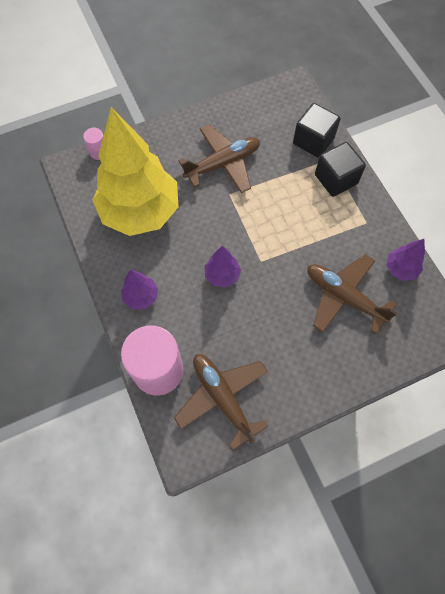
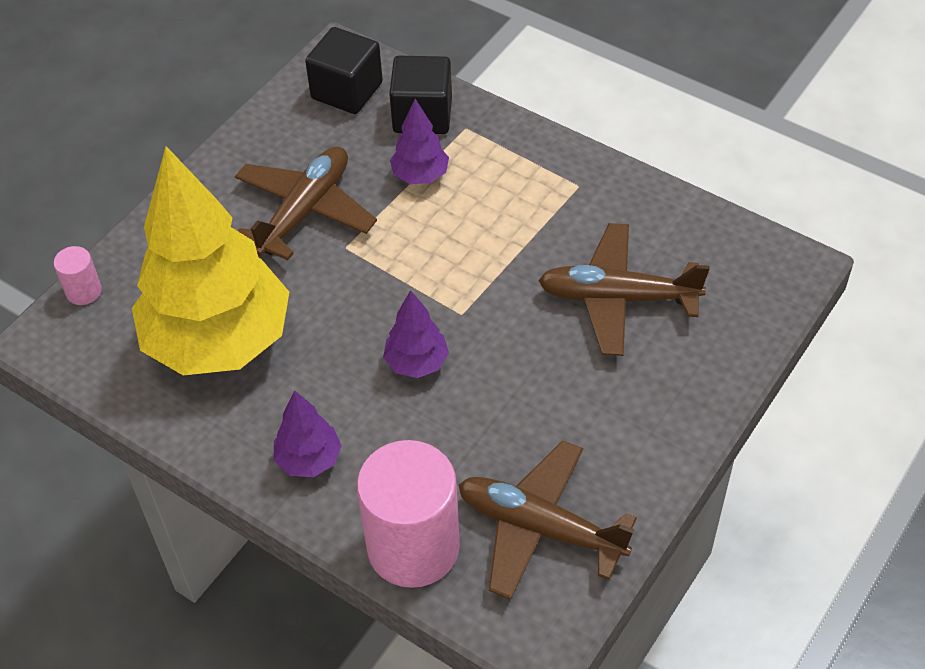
camera: 30 degrees left, 15 degrees down
(336, 179) = (493, 150): black cube -> black cube (347, 91)
(400, 269) = (670, 221): purple tree -> purple tree (420, 176)

